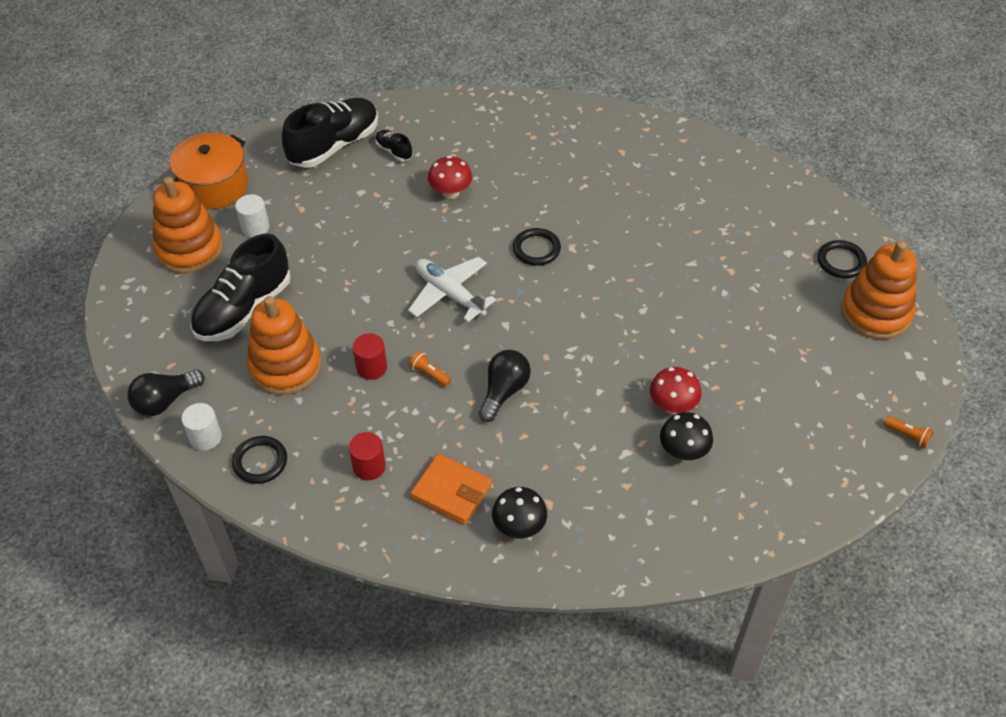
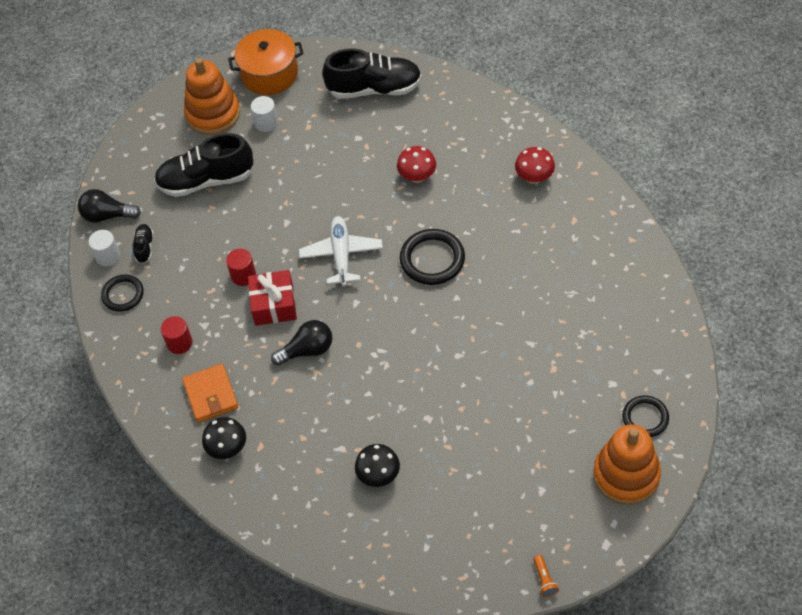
camera: 45 degrees right, 5 degrees up
(285, 366) = (194, 239): orange stacking toy -> none
(394, 151) = (410, 118): black shoe -> black shoe (144, 247)
(429, 374) = (274, 305): orange flashlight -> red gift
(536, 249) = (432, 259): black ring -> black ring, size x1.53
(673, 405) = (405, 438): red mushroom -> red mushroom (534, 177)

